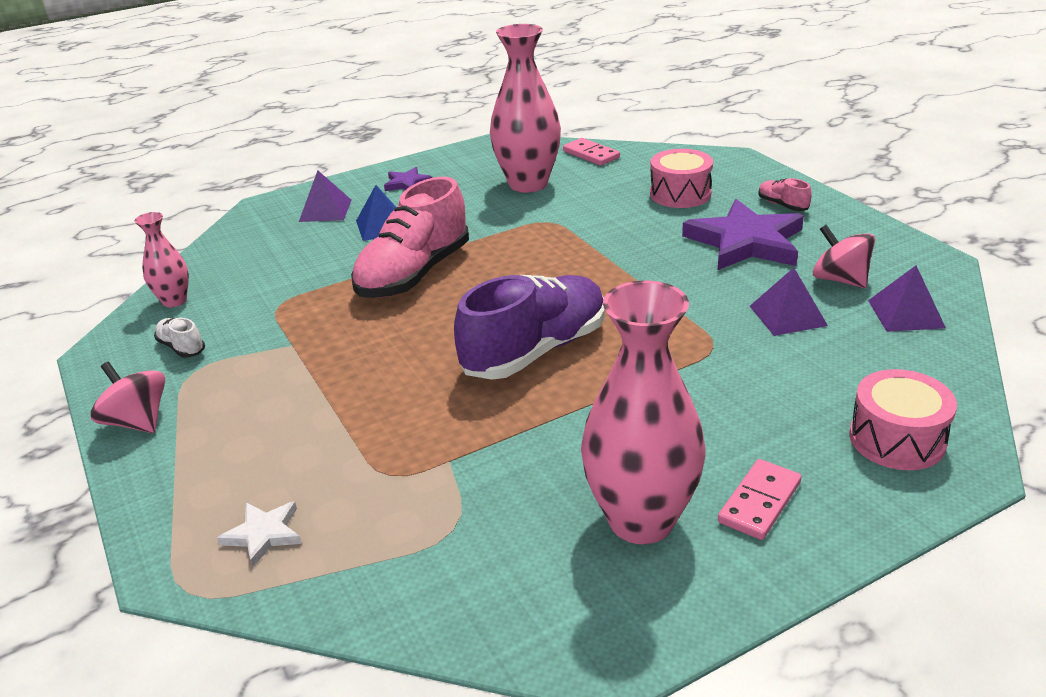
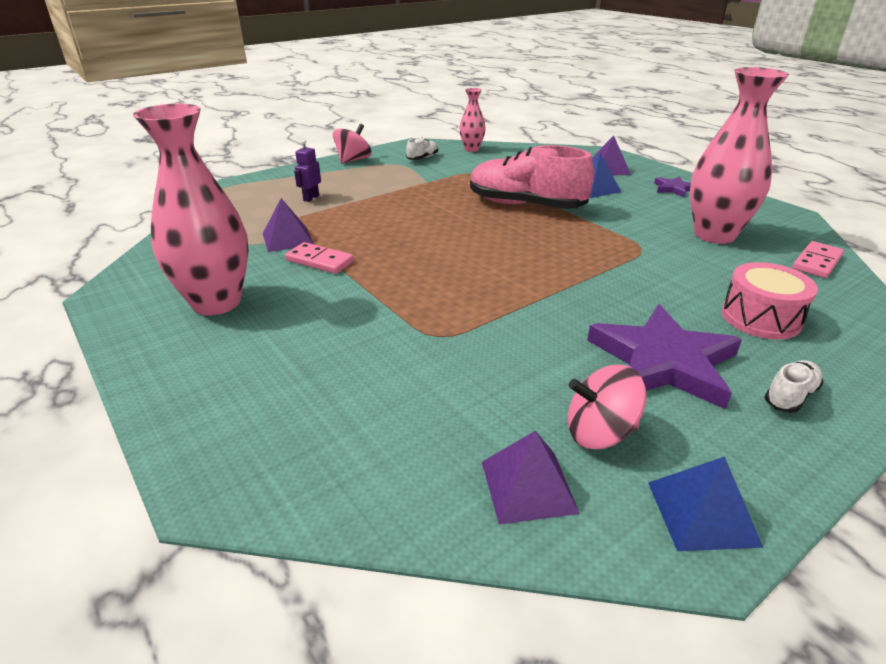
camera: 80 degrees right, 0 degrees up
(264, 534) = (253, 198): white star -> none
(300, 461) = (311, 198): none -> purple robot
(535, 350) = (425, 255): purple shoe -> none
(760, 502) = (214, 353): pink domino -> pink domino (320, 261)
(782, 205) = (790, 396): pink shoe -> white shoe
(788, 315) = (503, 384): purple pyramid -> purple pyramid (287, 239)
(840, 280) = (599, 432): pink spinning top -> pink spinning top turned 135 degrees counterclockwise
(897, 439) = (273, 443): pink drum -> none
(907, 256) = (702, 513): none -> blue pyramid

